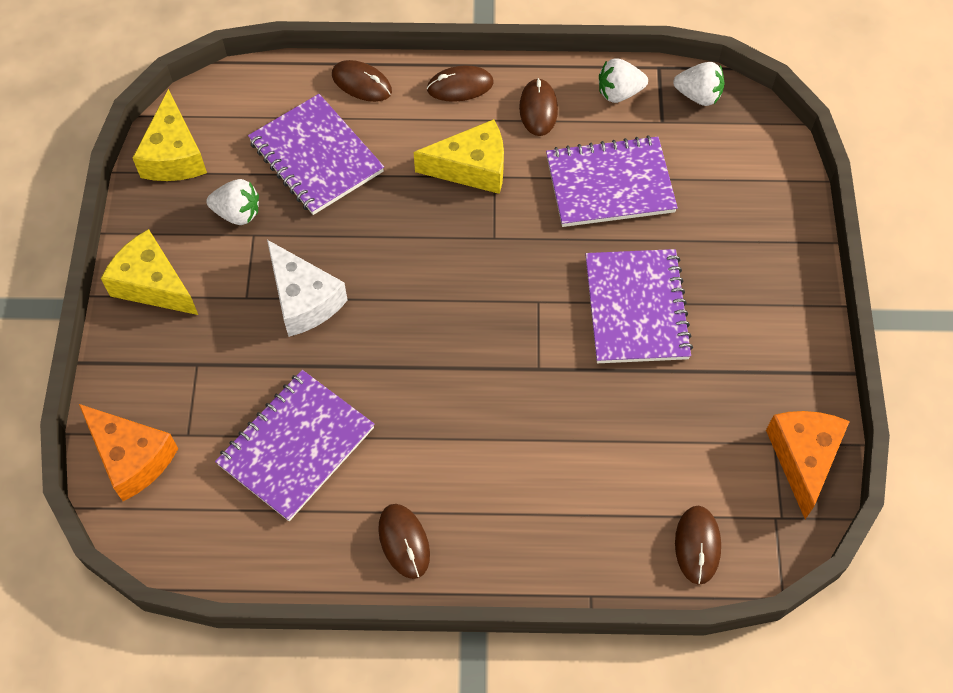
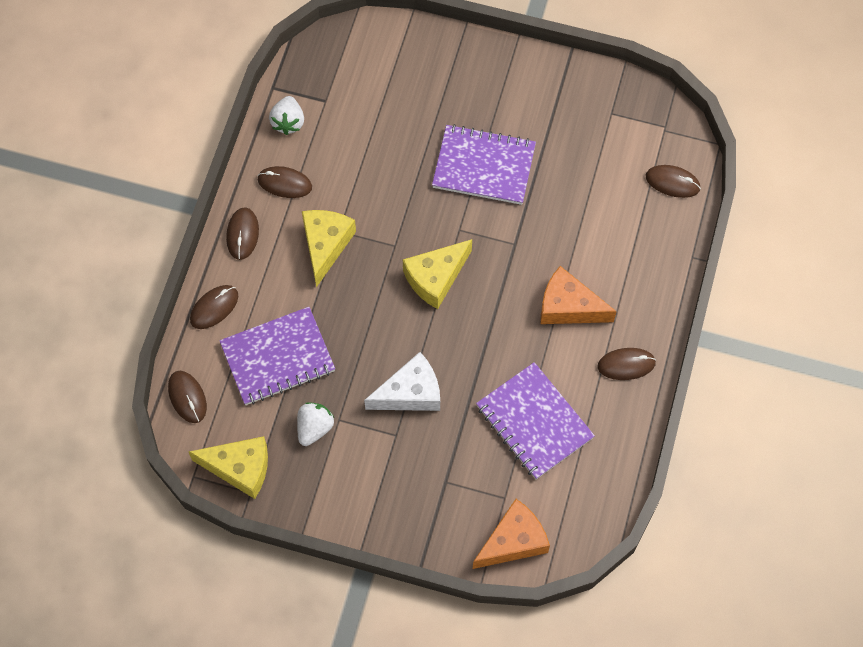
camera: 75 degrees left, 5 degrees up
(152, 284) = (363, 504): yellow cheese -> yellow cheese (435, 278)
(248, 87) = (187, 397): none -> brown mouse
(610, 184) = (371, 153): purple notebook -> none
(698, 95) = (309, 68): white strawberry -> none
(803, 458) = (627, 100): orange cheese -> orange cheese (568, 307)

